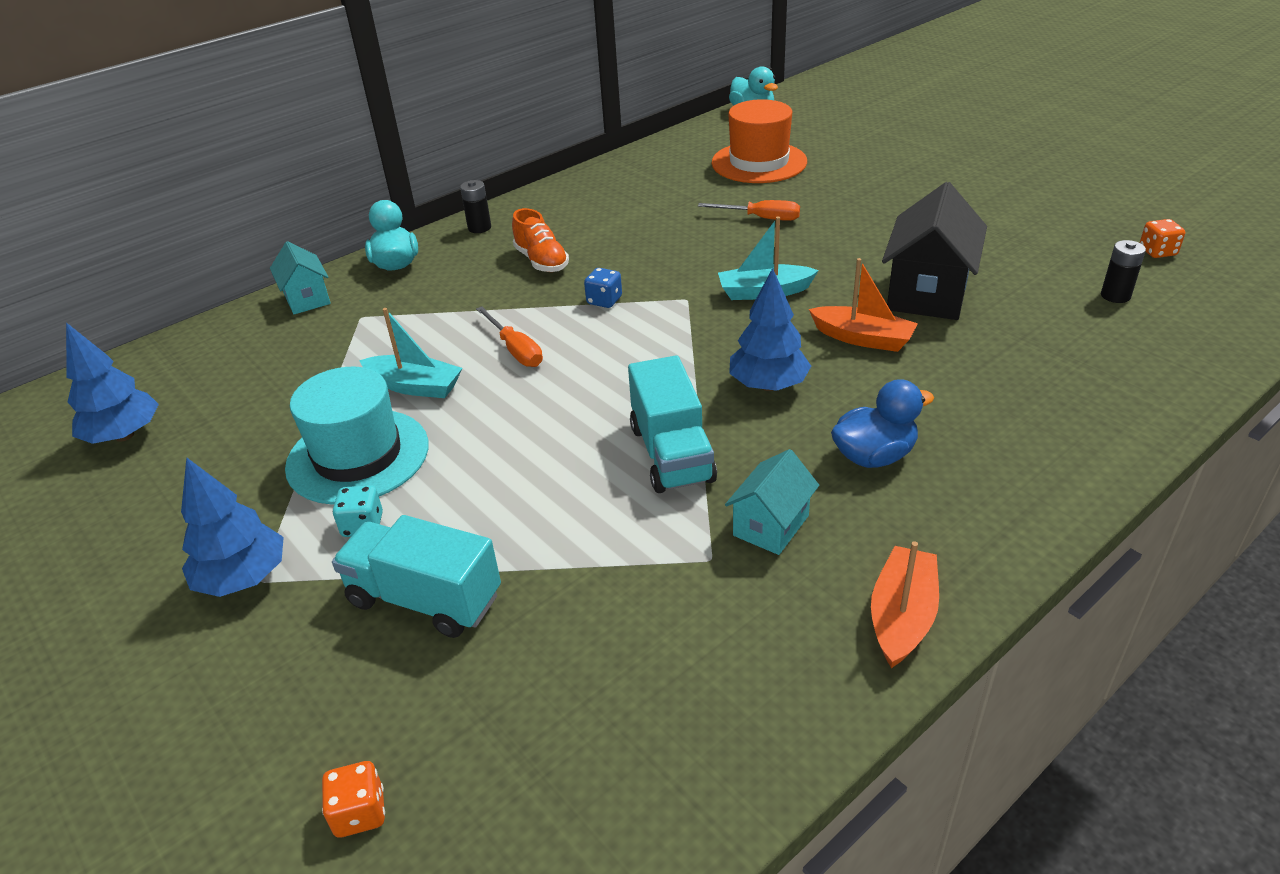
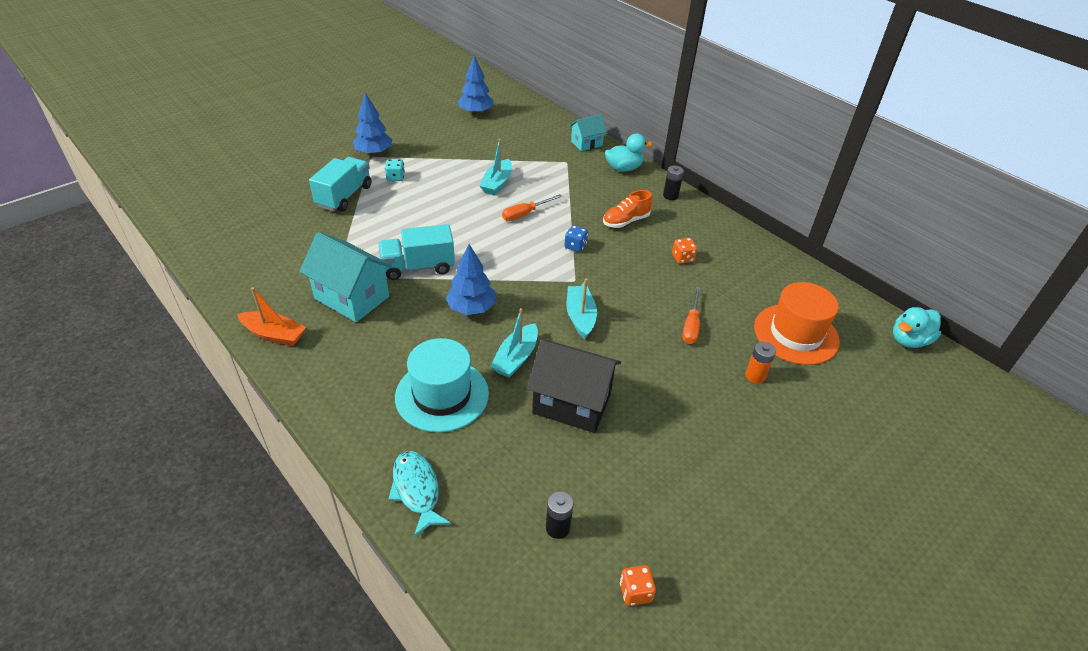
camera: 85 degrees right, 5 degrees up
(358, 456) = (444, 172): turquoise hat -> turquoise hat (442, 395)
(360, 812) = (250, 190): orange dice -> orange dice (682, 258)
(771, 525) = (352, 297): turquoise house -> turquoise house, size x1.74
(833, 186) = (755, 376): none -> orange battery
(862, 338) = (516, 358): orange boat -> turquoise boat
(874, 456) = (393, 344): blue duck -> none
(1134, 398) = (416, 490): none -> turquoise fish

